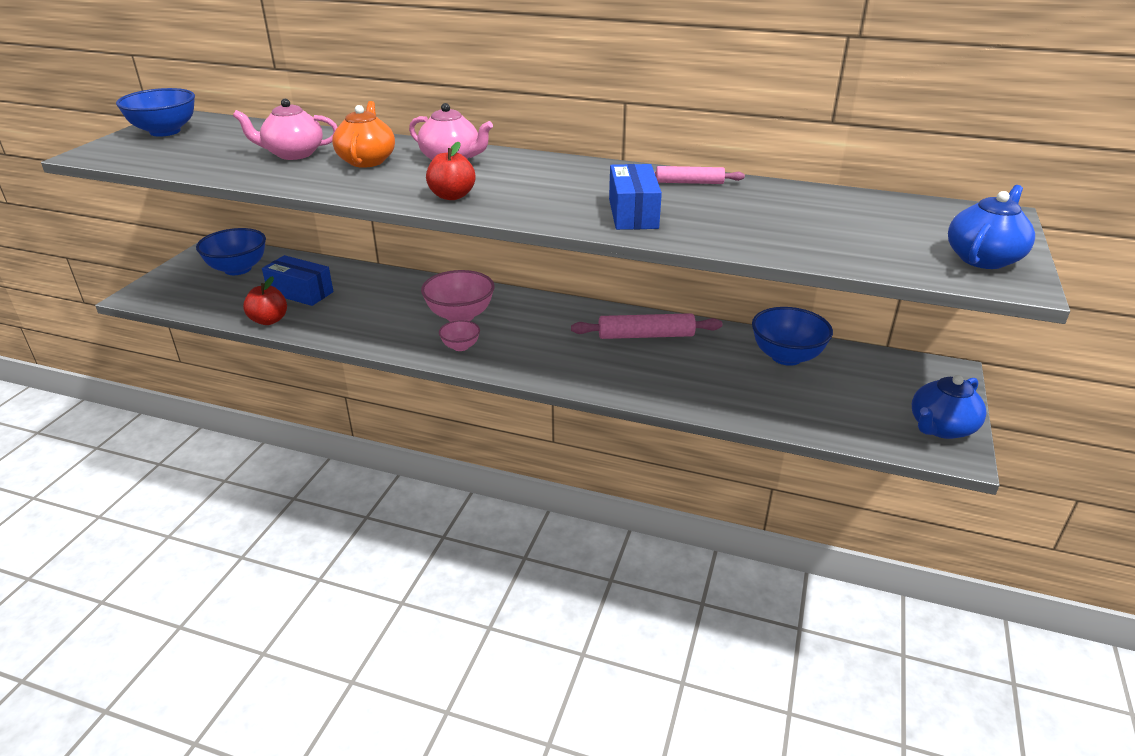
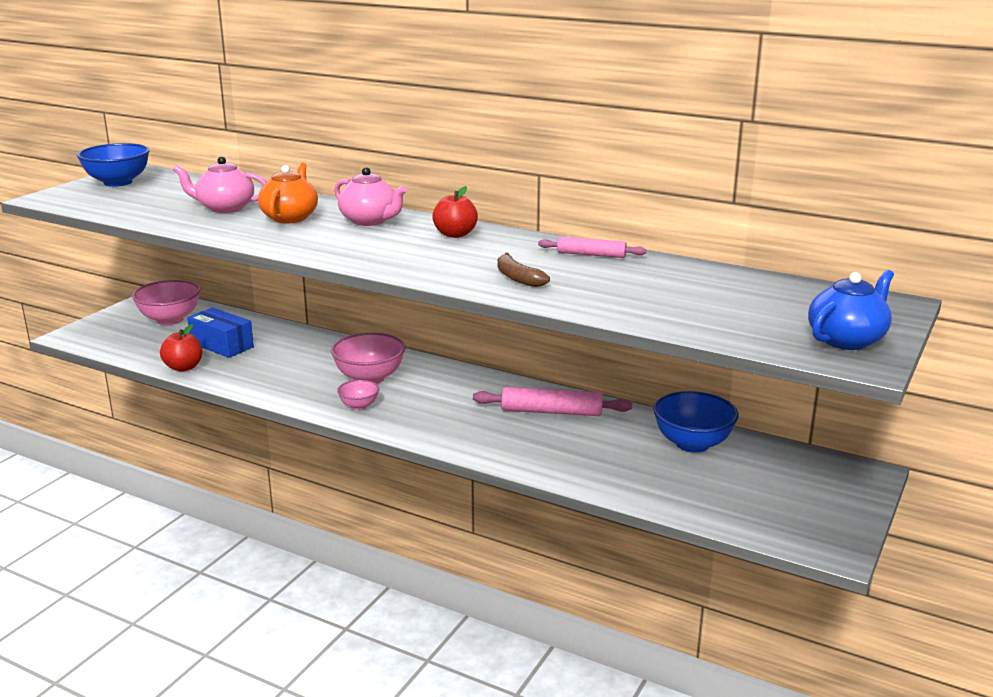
camera: 10 degrees right, 10 degrees down
(238, 269) = (170, 319): blue bowl -> pink bowl
(452, 196) = (353, 252): red apple -> red apple (455, 234)
(633, 213) = (518, 278): blue box -> brown banana
(940, 428) = (829, 525): blue teapot -> none

